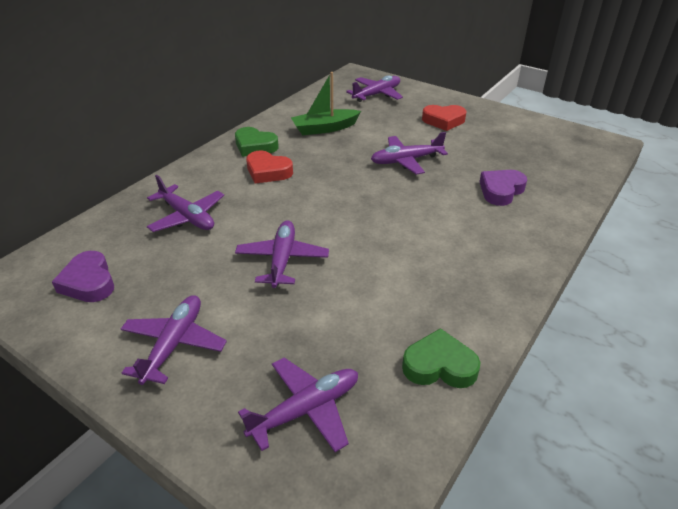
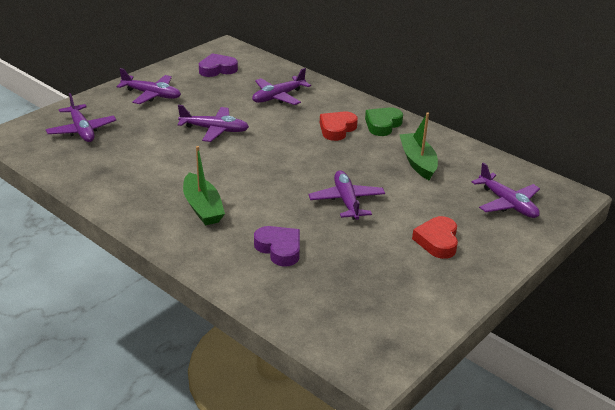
camera: 95 degrees right, 5 degrees down
(439, 366) = (86, 176): green heart -> none
(460, 245) = (203, 207): none -> green boat

